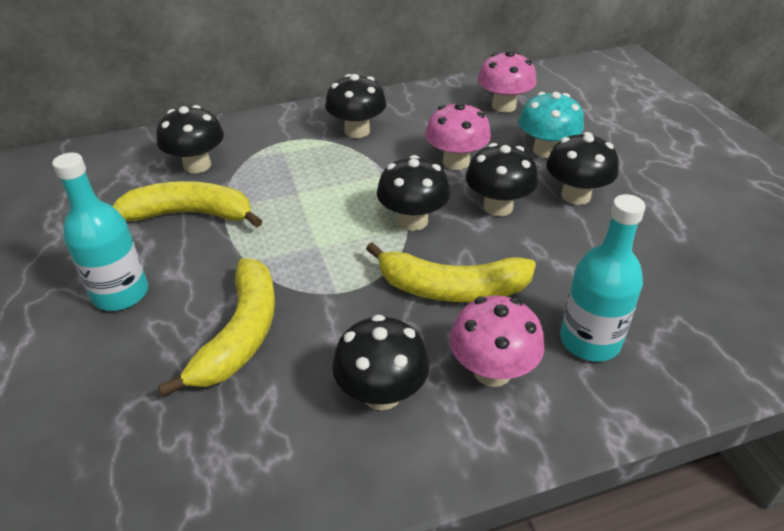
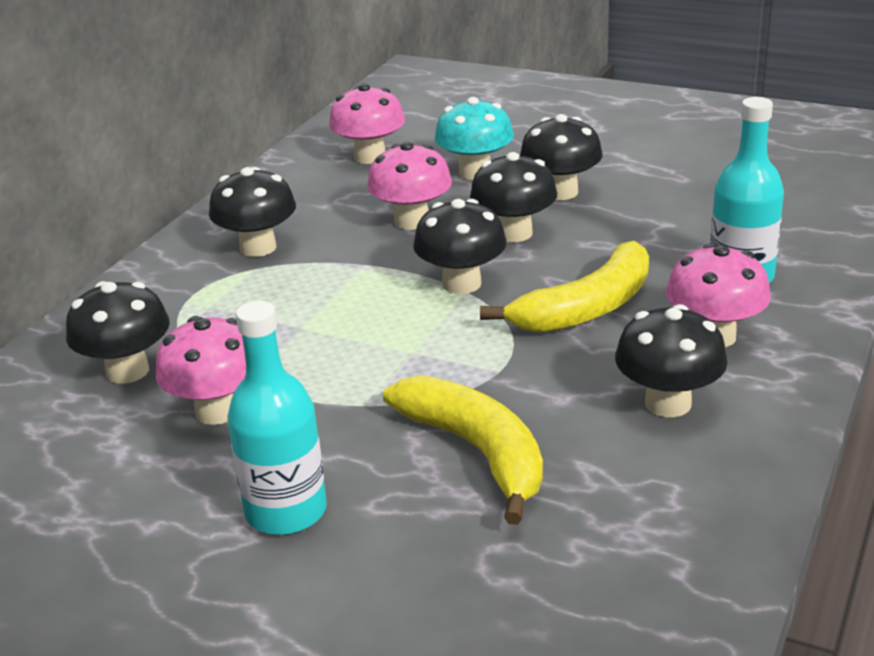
camera: 45 degrees left, 10 degrees down
(190, 214) = (218, 411): yellow banana -> pink mushroom

